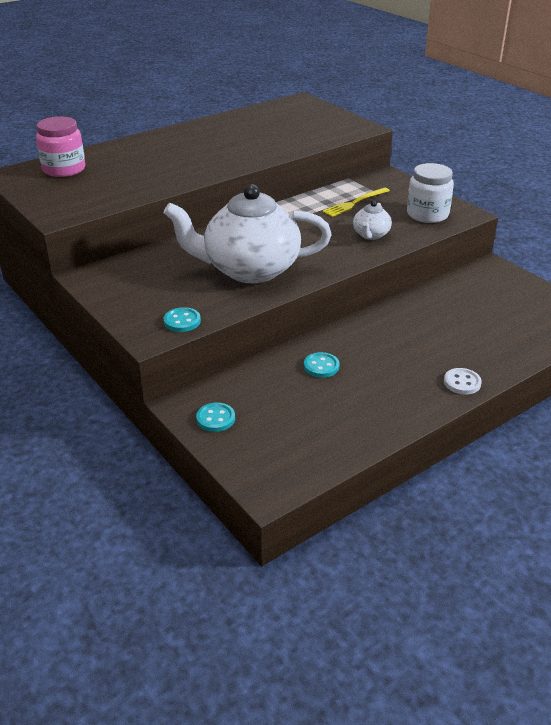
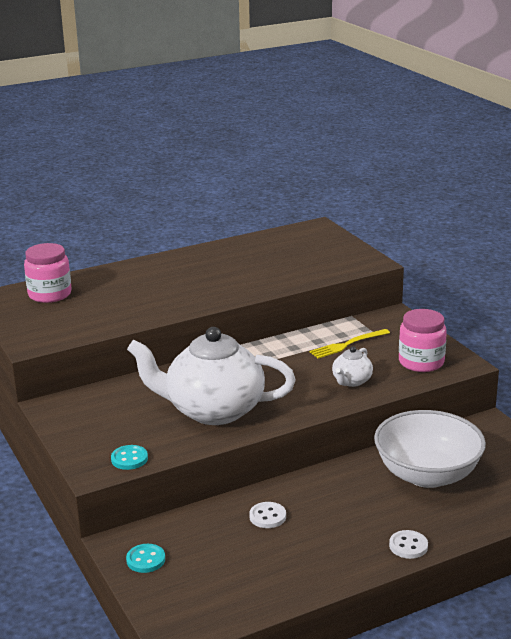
camera: 10 degrees right, 10 degrees down
(321, 366) = (267, 516): turquoise button -> white button
(427, 214) = (421, 362): white jar -> pink jar
(455, 316) = (427, 475): none -> white bowl

